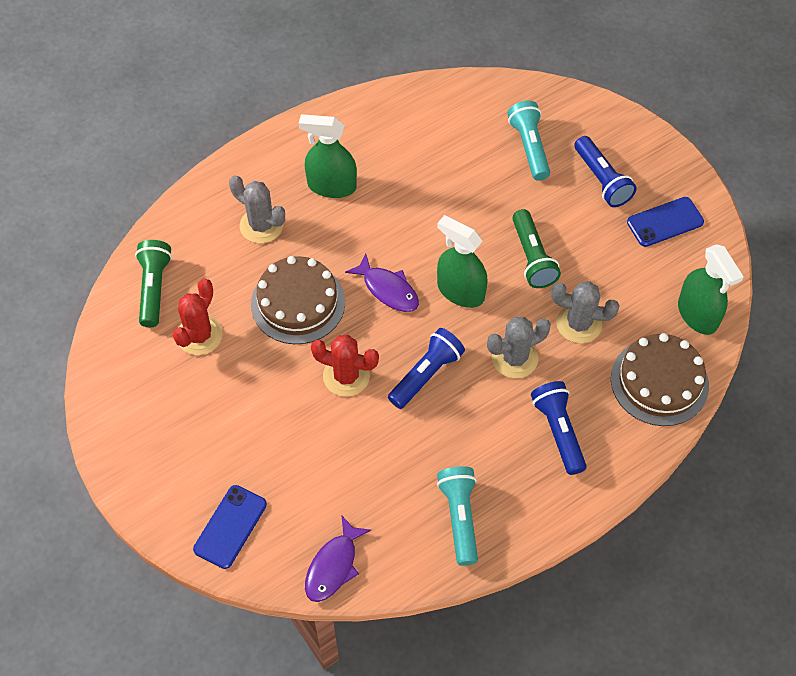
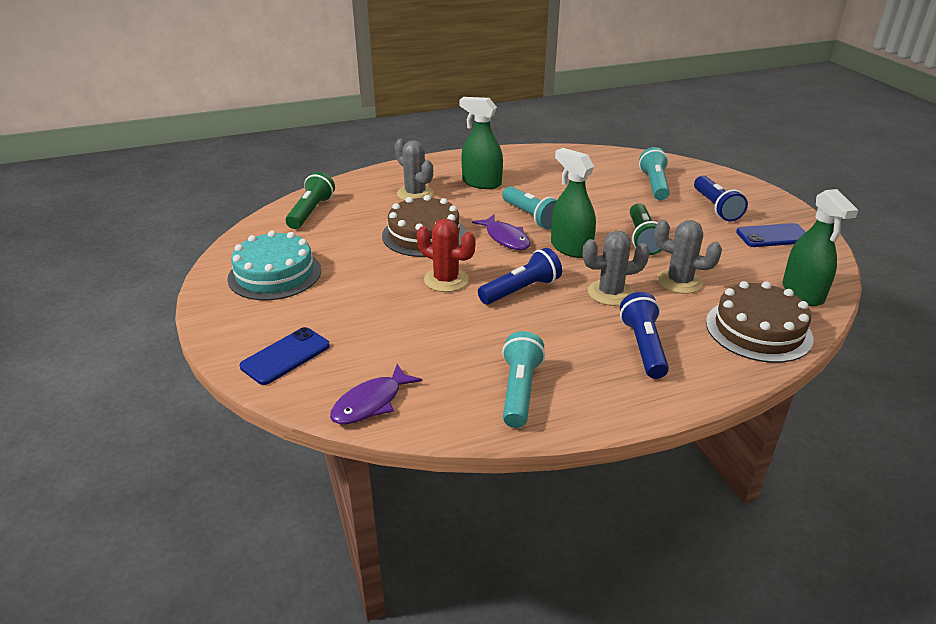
camera: 15 degrees right, 25 degrees down
(163, 408) = (275, 274): none -> turquoise cake
(199, 335) = (331, 240): red cactus -> none
(406, 242) = (531, 217): none -> turquoise flashlight

